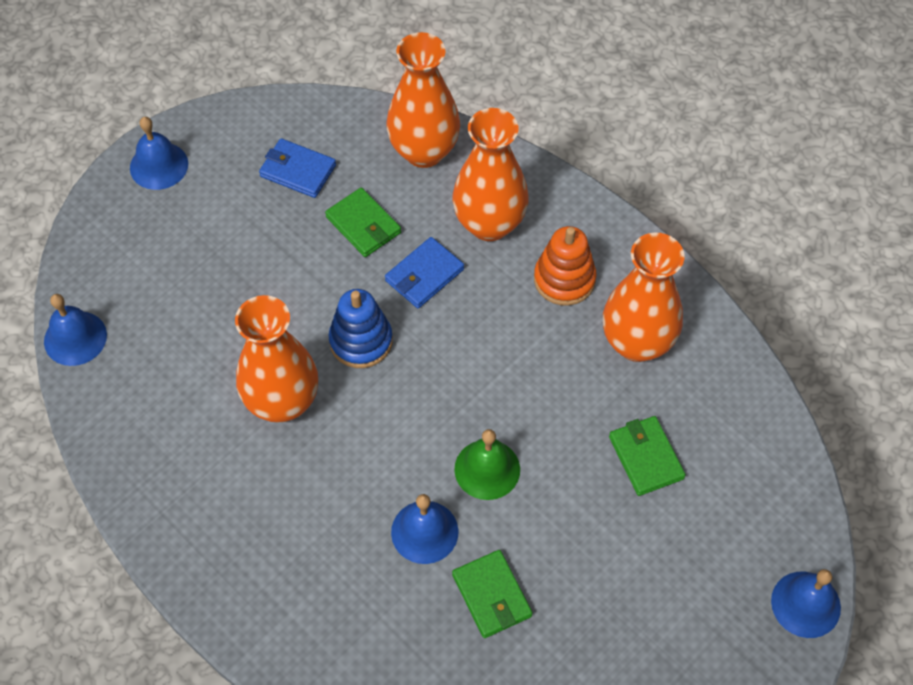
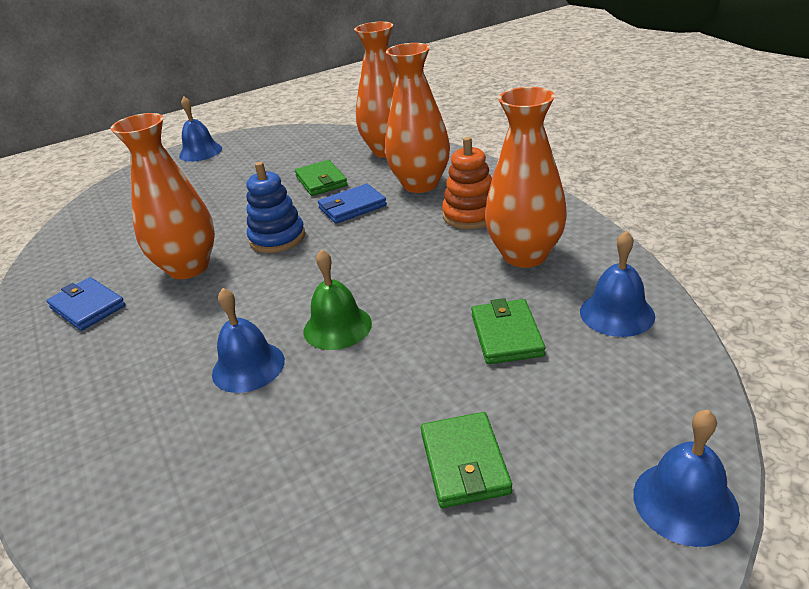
camera: 20 degrees right, 25 degrees down
(75, 338) = (71, 223): blue bell -> blue bell (617, 313)
(298, 171) = (291, 156): blue wallet -> blue wallet (88, 307)
(491, 595) = (283, 430): green wallet -> green wallet (464, 463)

